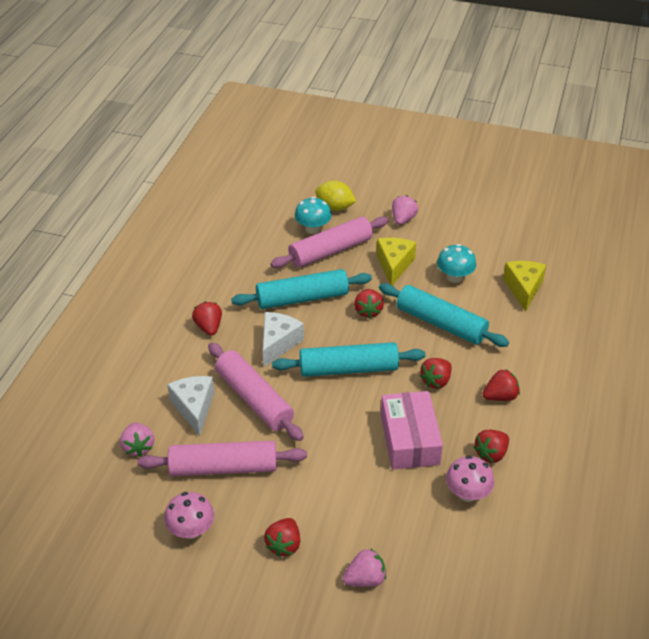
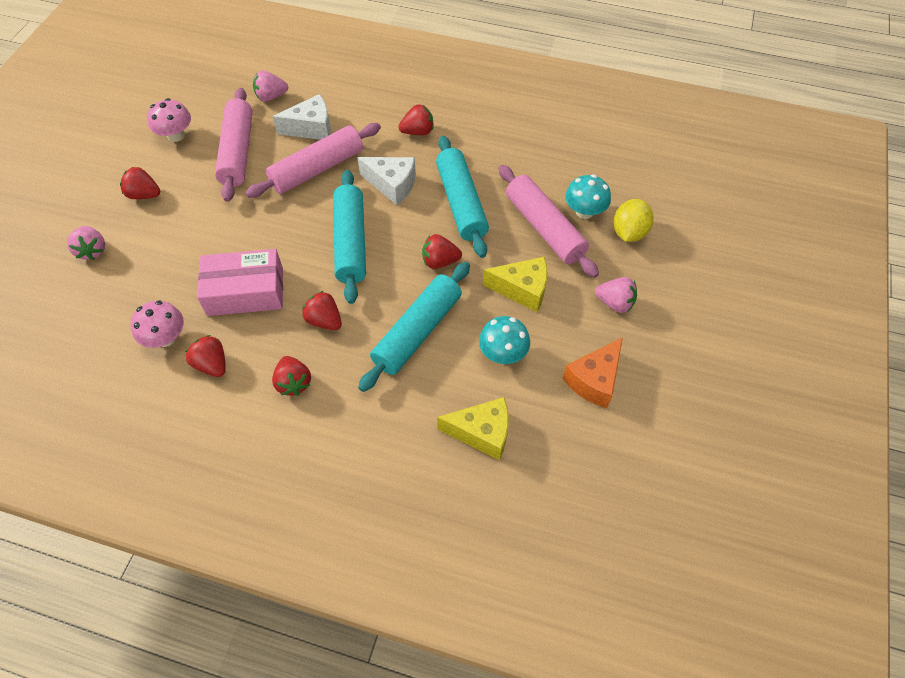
camera: 90 degrees right, 15 degrees up
(471, 233) = (594, 380): none -> orange cheese

